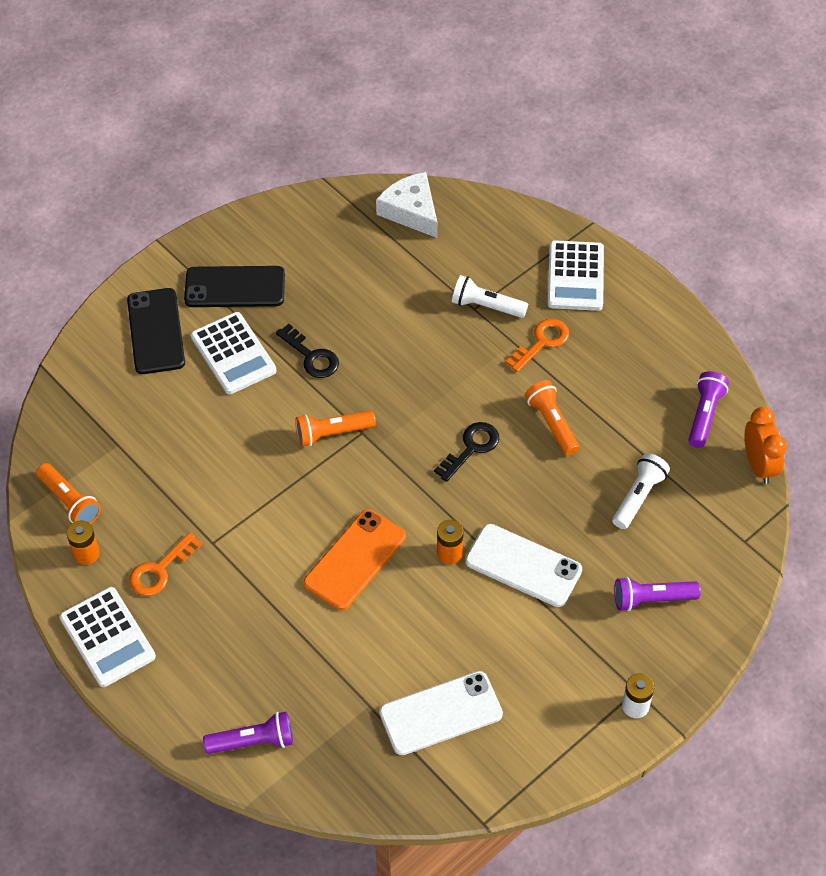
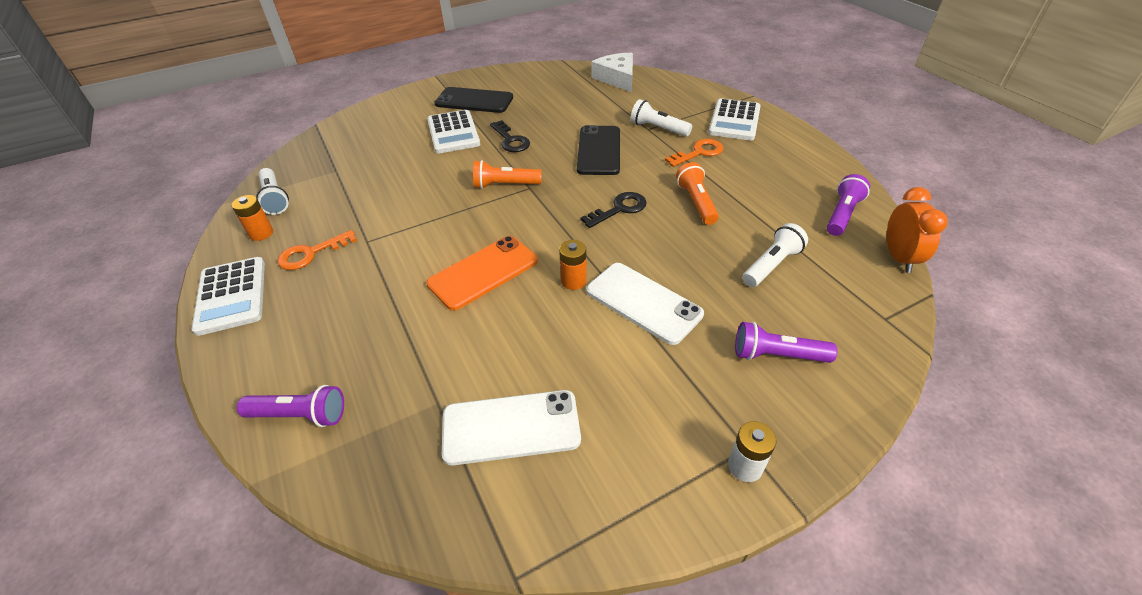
camera: 15 degrees right, 10 degrees down
(70, 502) = (275, 199): orange flashlight -> white flashlight
(156, 331) = (406, 116): black phone -> black phone (599, 150)

